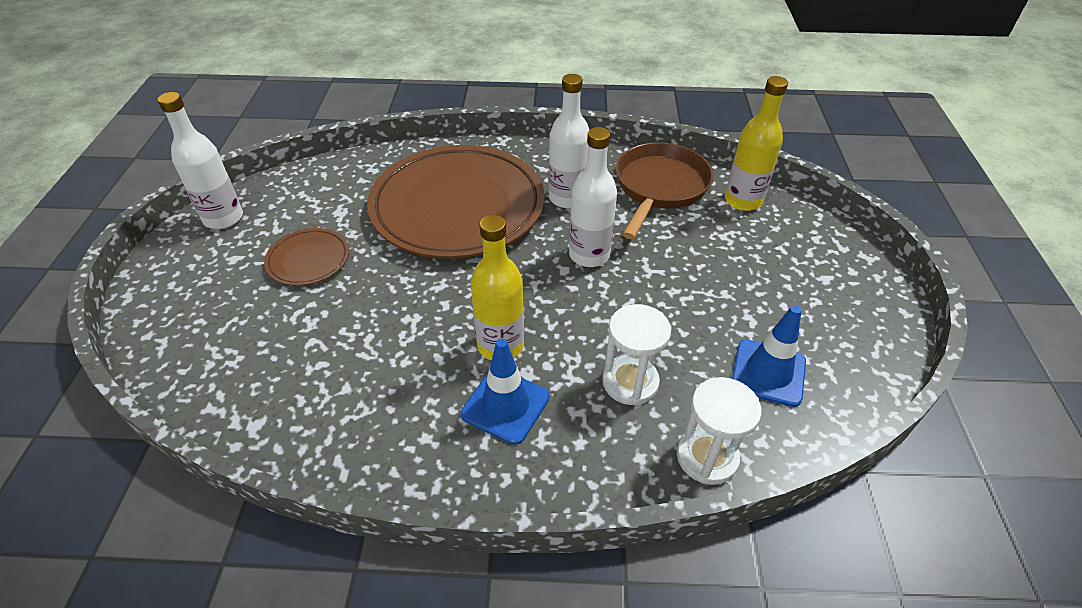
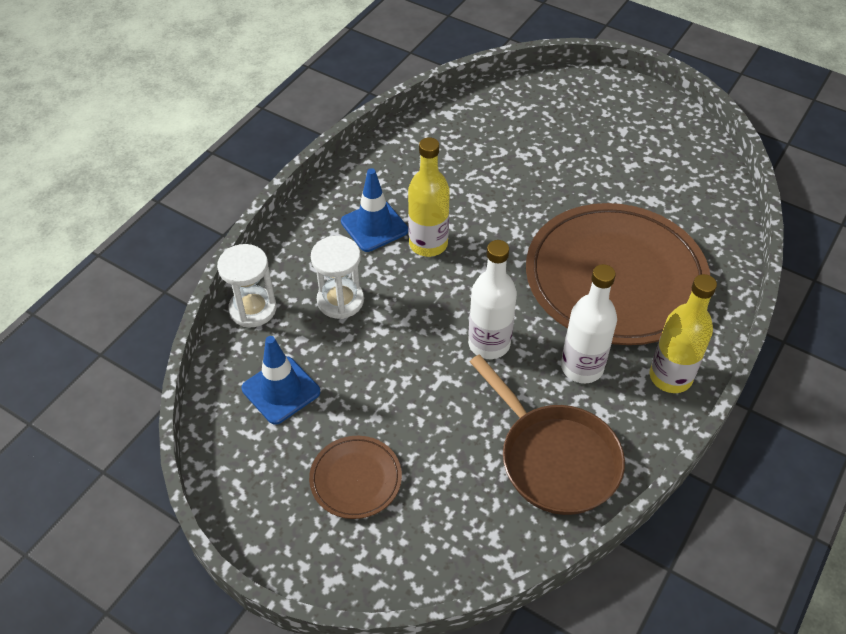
camera: 120 degrees right, 5 degrees up
(223, 218) = (681, 132): white bottle -> none
(308, 260) = (596, 168): brown plate -> brown plate (356, 479)
(743, 200) = (486, 526): yellow bottle -> yellow bottle (670, 377)

